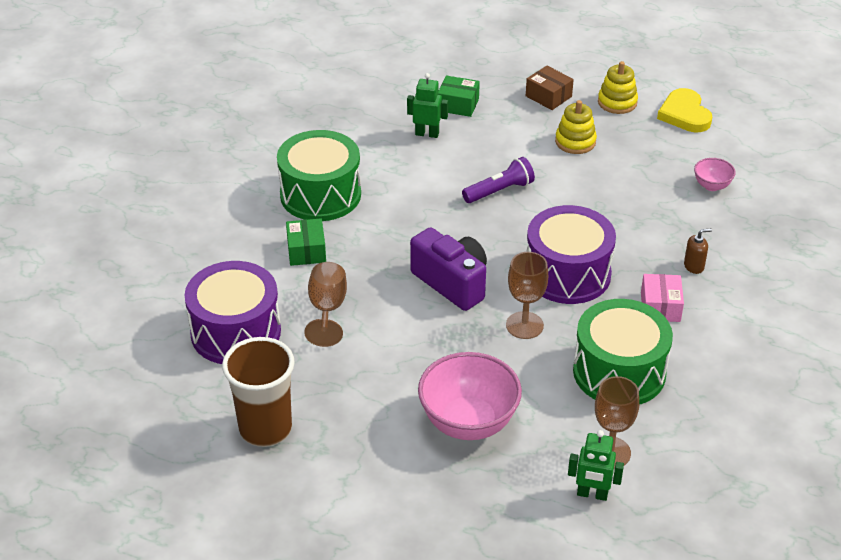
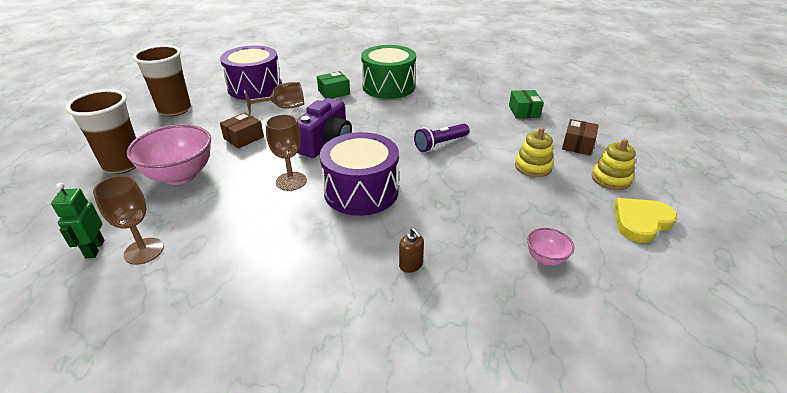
camera: 70 degrees right, 5 degrees down
(398, 357) = (243, 138): none -> brown box
(412, 481) = (123, 164): none -> brown cup
(427, 134) = (480, 107): green robot -> none
(499, 191) = (440, 144): purple flashlight -> purple flashlight turned 105 degrees clockwise
(619, 372) = (246, 240): green drum -> none
(660, 307) = (341, 251): pink box -> none

